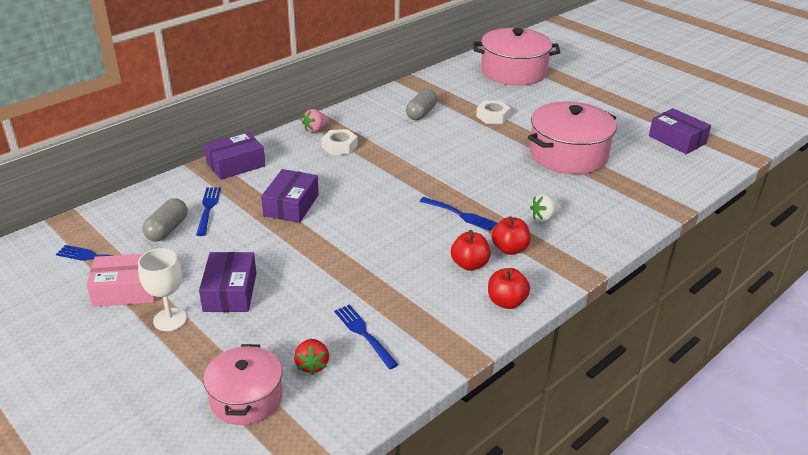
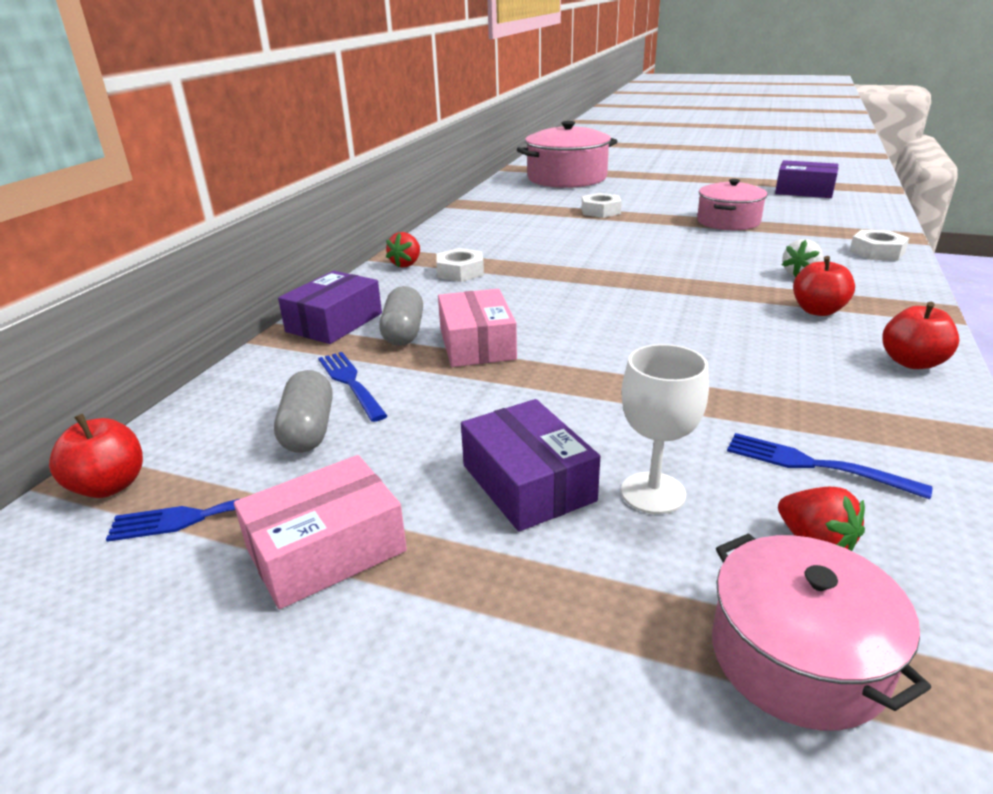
camera: 25 degrees left, 5 degrees down
(170, 319) = (472, 570): white goblet -> white goblet (653, 493)
(291, 205) = (477, 344): purple box -> pink box
(315, 130) = (406, 264): pink strawberry -> red strawberry
(421, 113) = (518, 224): grey capsule -> grey capsule (403, 332)
(460, 214) = (707, 295): blue fork -> none
(469, 264) = (802, 338): red apple -> red apple (109, 486)
(568, 154) = (728, 221): pink pot -> pink pot, size x0.62
(629, 217) = (877, 252): none -> white nut

